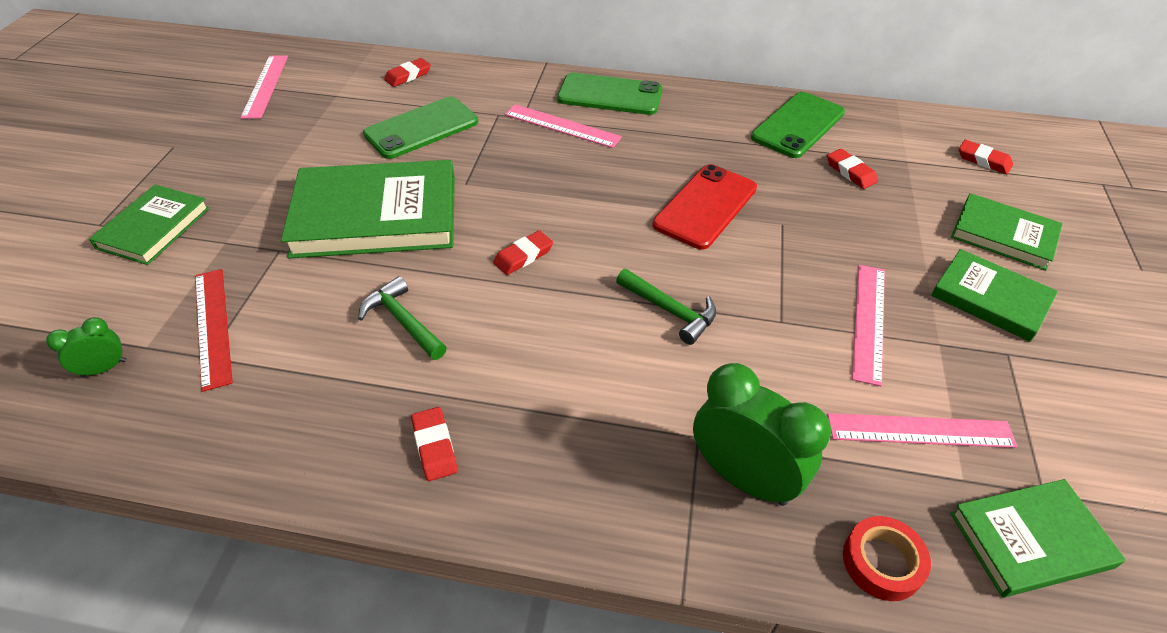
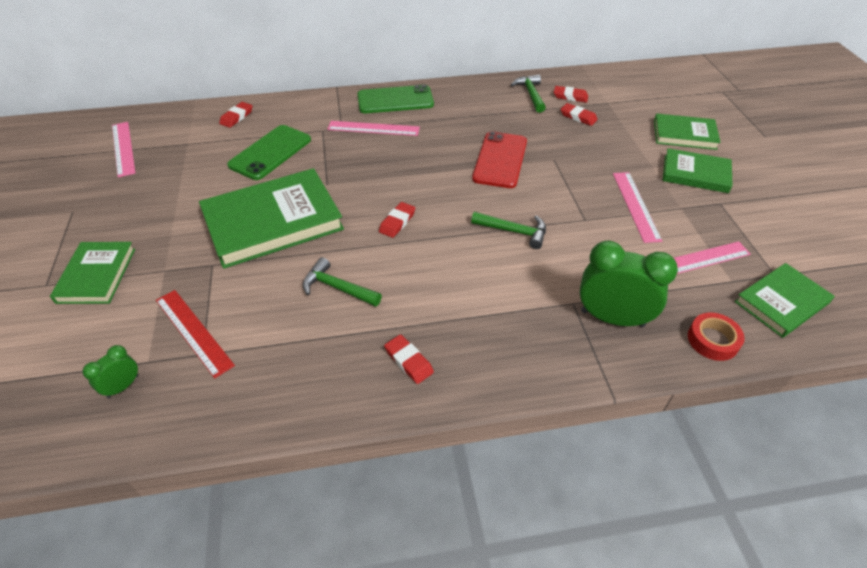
camera: 20 degrees left, 0 degrees up
(798, 125) = (530, 94): green phone -> green hammer
(983, 160) = (651, 92): red eraser -> red eraser (570, 96)

